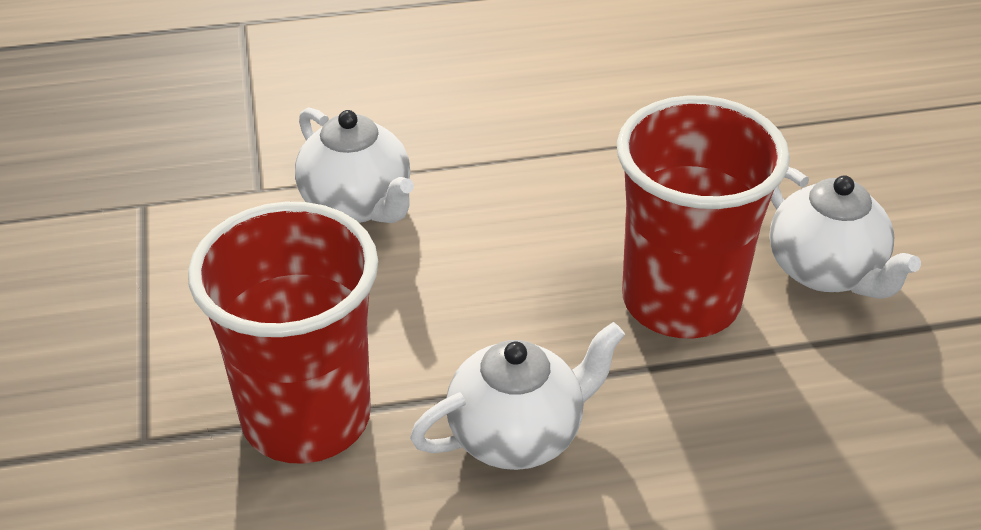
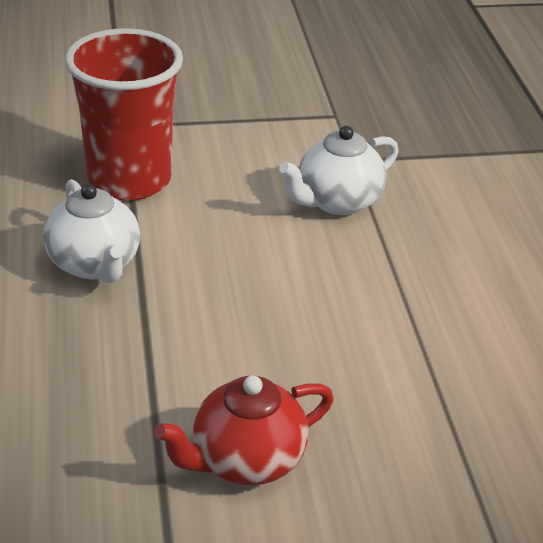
camera: 90 degrees right, 5 degrees down
(681, 301) = (216, 360): red cup -> none
(826, 271) = (246, 461): white teapot -> red teapot

